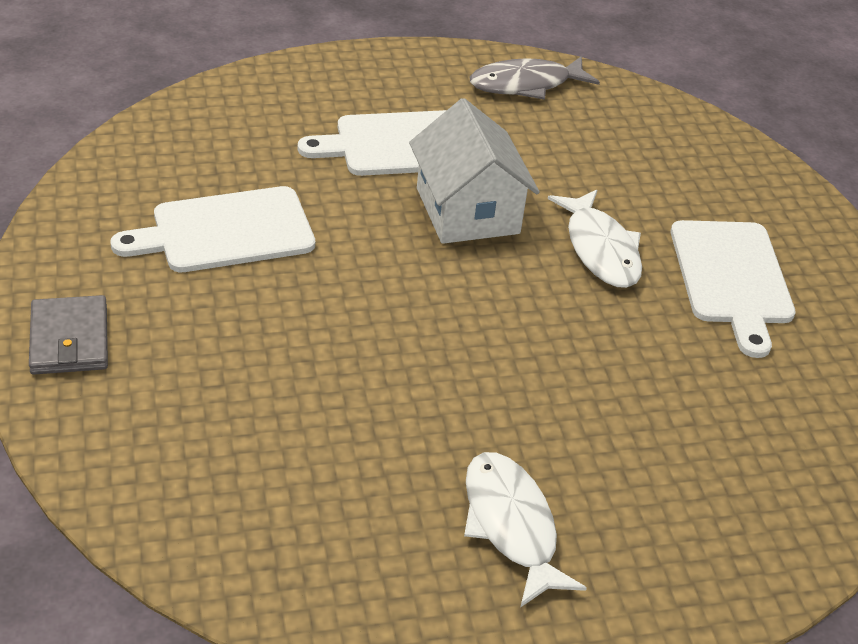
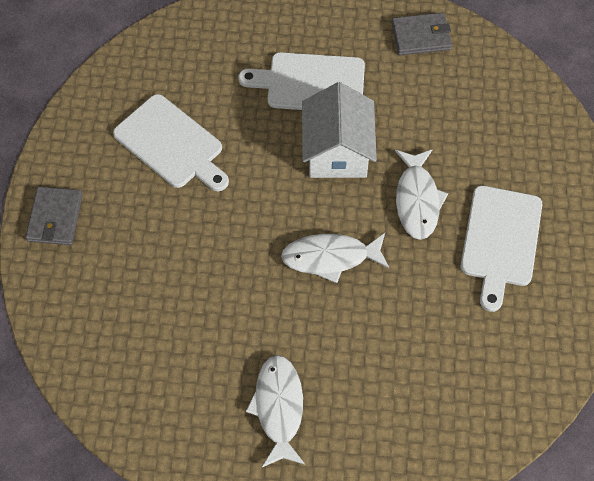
camera: 20 degrees right, 20 degrees up
(225, 231) = (171, 144): white cutting board -> white cutting board turned 135 degrees counterclockwise
(509, 329) = (330, 257): none -> white fish
(526, 84) = (421, 36): grey fish -> grey wallet

